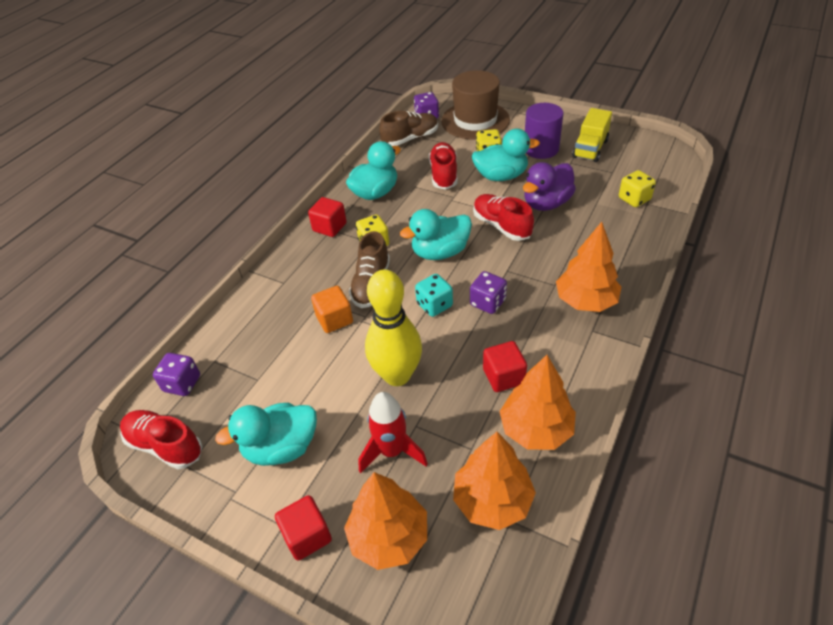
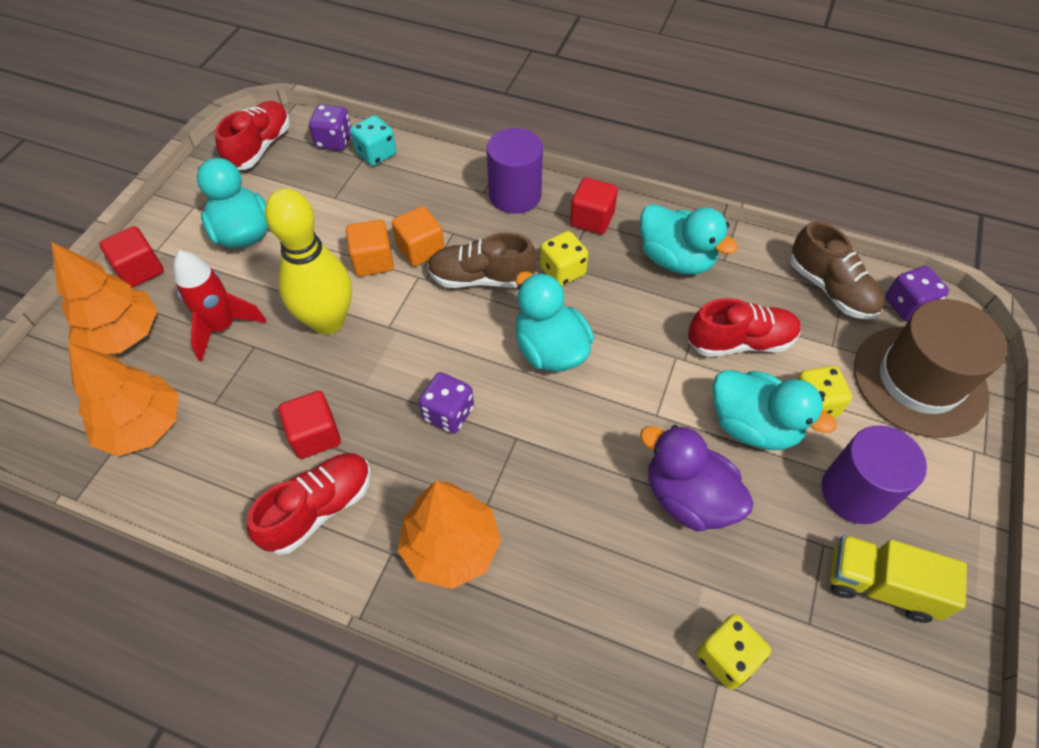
camera: 80 degrees right, 10 degrees up
(293, 265) = (515, 195): none -> purple cylinder
(339, 349) = (373, 261): none -> orange cube
(434, 305) = (444, 350): turquoise dice -> turquoise dice (376, 154)
(501, 176) = (753, 426): turquoise duck -> turquoise duck turned 45 degrees counterclockwise
(501, 226) = (618, 429): red shoe -> red shoe (319, 509)
(536, 429) = (229, 472): orange tree -> none

